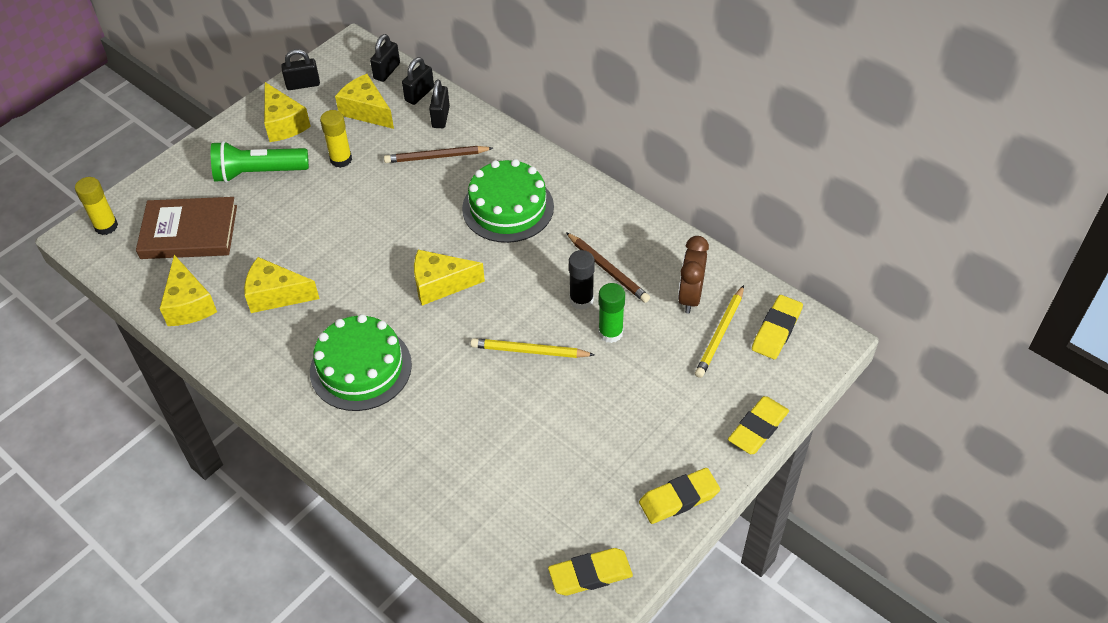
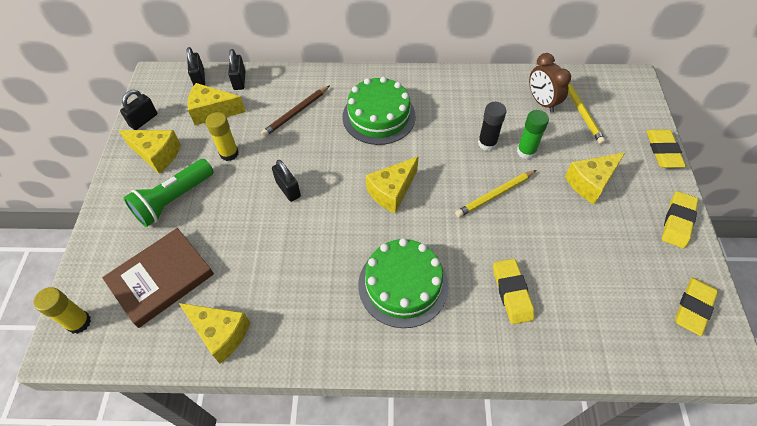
camera: 40 degrees left, 5 degrees up
(276, 295) = (284, 277): yellow cheese -> yellow cheese (590, 183)
(440, 117) = (270, 87): black padlock -> black padlock (288, 189)
(608, 270) = (480, 116): brown pencil -> none
(776, 330) = (605, 91): yellow eraser -> yellow eraser (512, 293)

